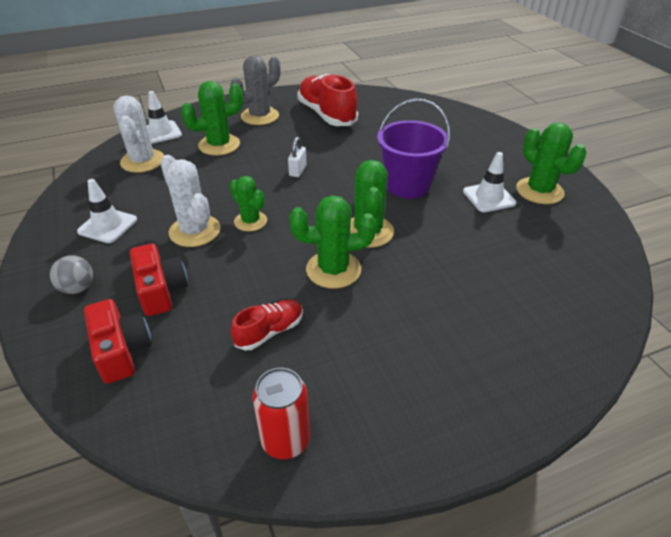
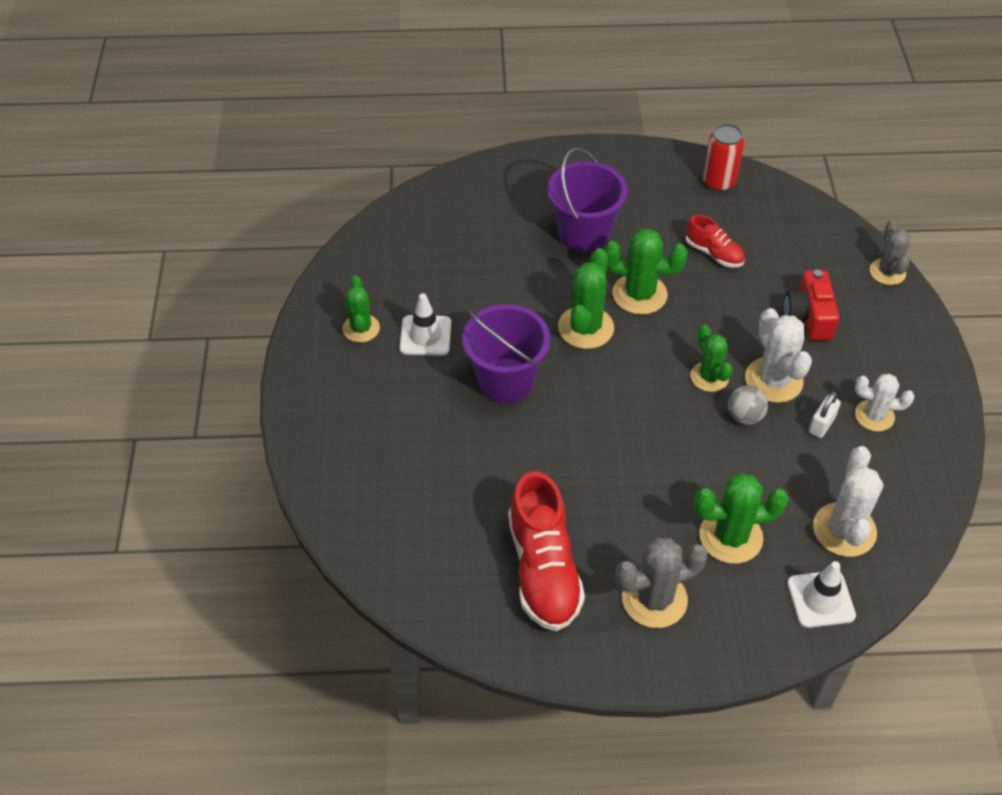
camera: 160 degrees left, 10 degrees up
(61, 364) = (887, 272): none -> grey cactus
(78, 288) = (890, 340): grey ball -> grey ball (745, 416)
(107, 226) = (874, 416): white traffic cone -> white cactus
(122, 350) = (839, 270): red camera -> none
(270, 331) = (714, 253): red shoe -> red shoe turned 120 degrees counterclockwise
(298, 170) = (631, 446): white padlock -> white padlock (821, 425)
(419, 315) = (584, 233): none -> purple bucket
(539, 191) = (361, 328): green cactus -> green cactus, size x0.66

